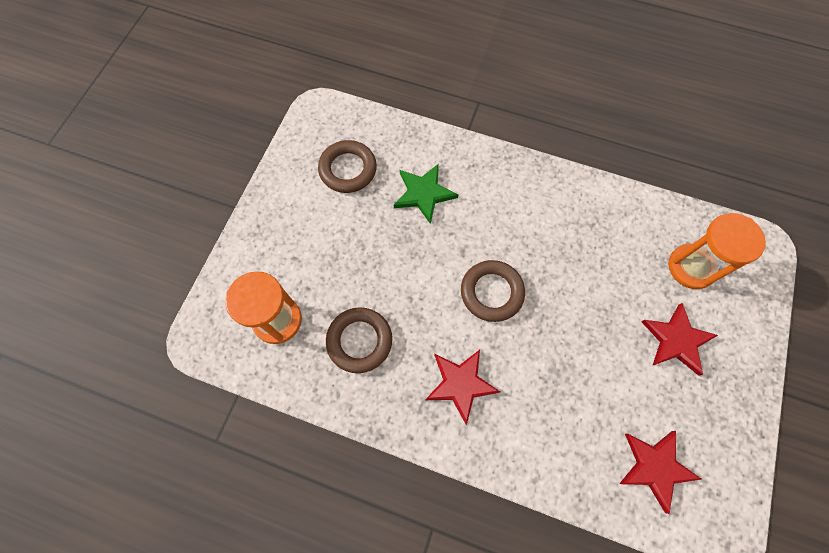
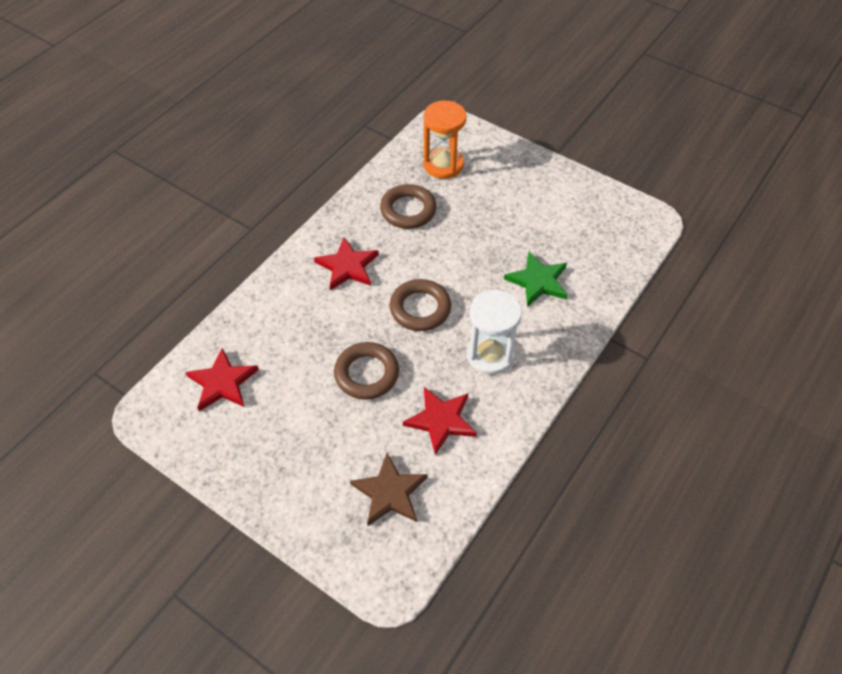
camera: 105 degrees right, 15 degrees down
(348, 169) = (578, 230): brown ring -> brown ring (367, 374)
(523, 218) = (490, 355): none -> white hourglass
(676, 340) = (320, 445): red star -> red star (441, 420)
(691, 267) = (390, 492): orange hourglass -> brown star

